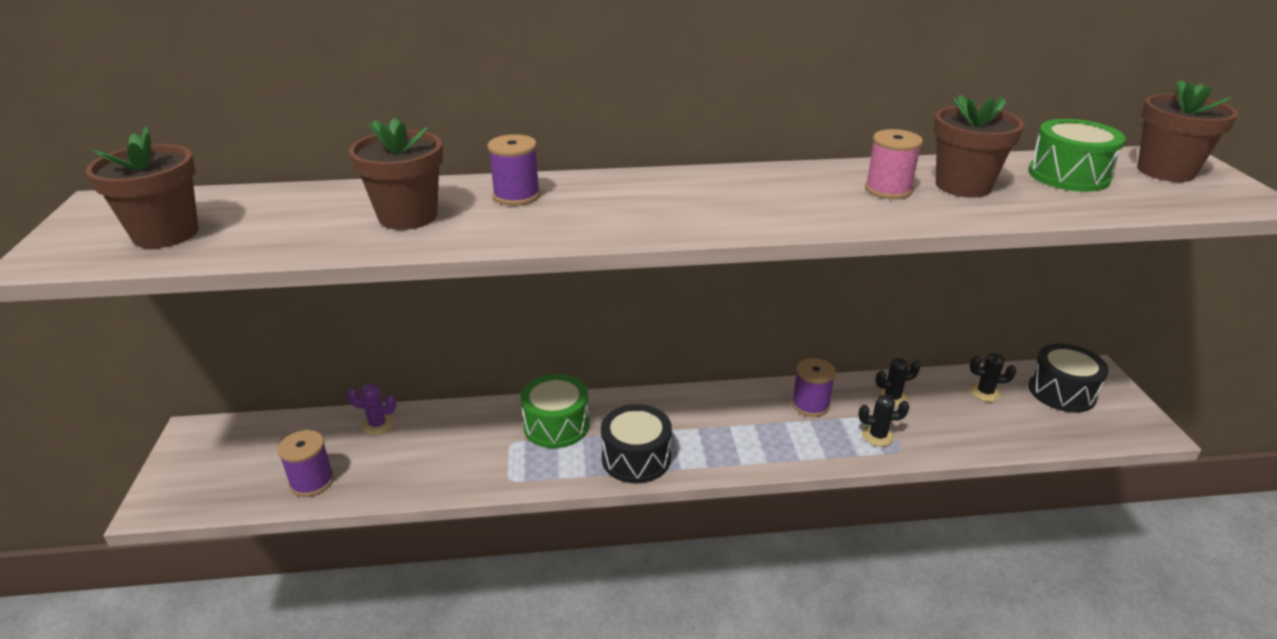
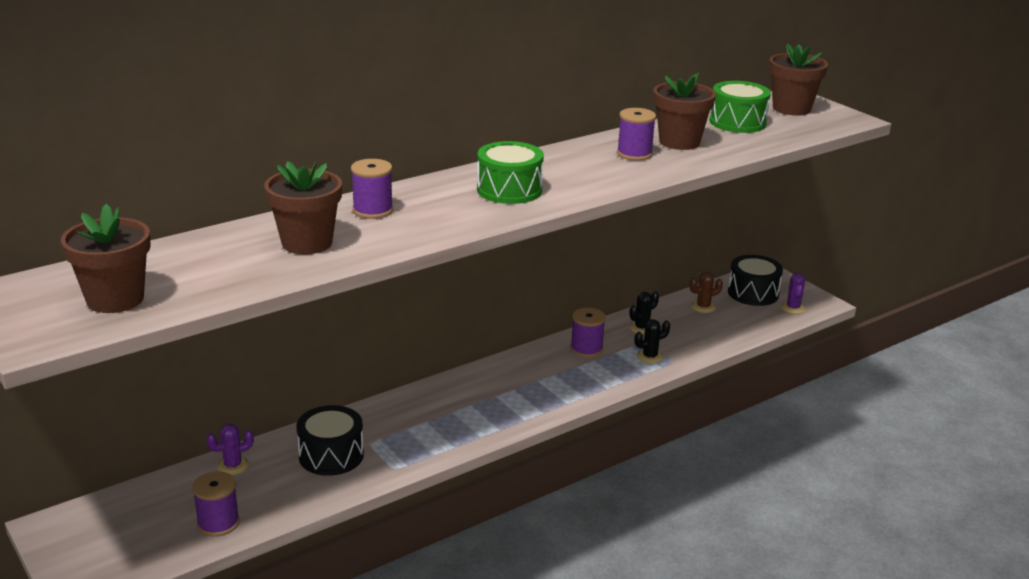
camera: 30 degrees left, 5 degrees down
(556, 425) = (397, 420): green drum -> green drum (509, 190)
(636, 458) = (483, 423): black drum -> black drum (331, 455)
(888, 190) = (634, 154): pink spool -> purple spool
(985, 392) = (703, 307): black cactus -> brown cactus
(1106, 426) = (793, 308): none -> purple cactus

